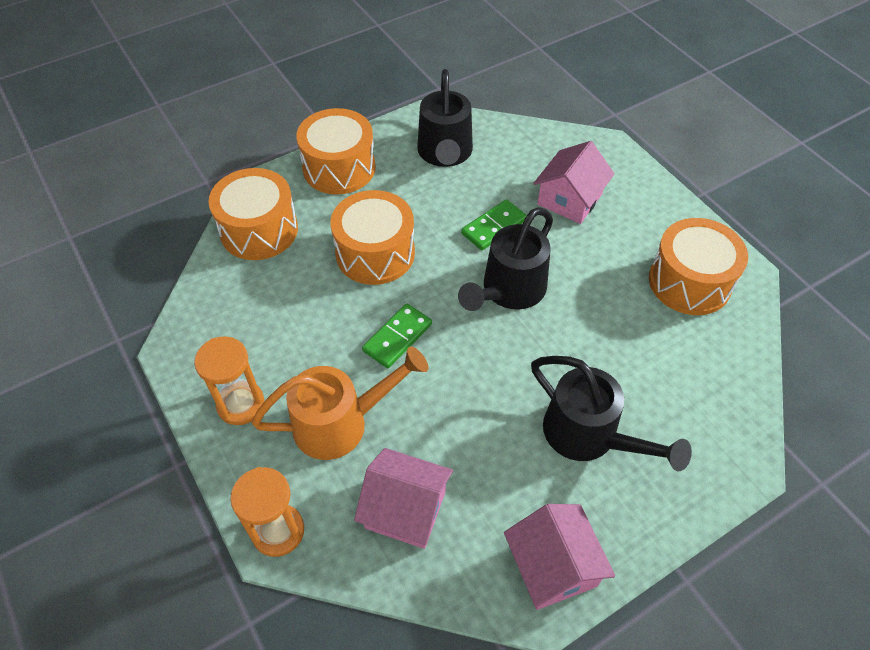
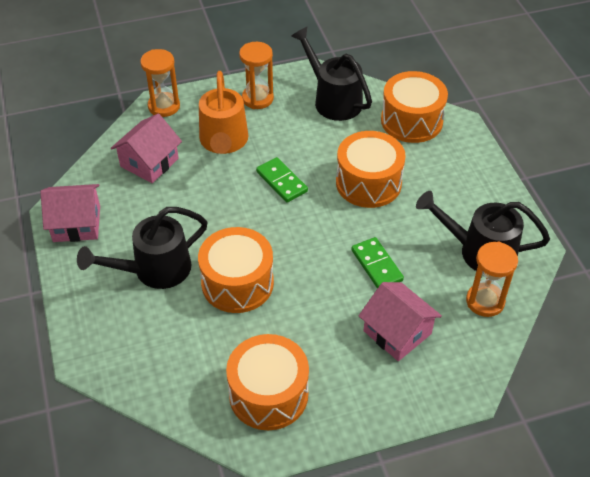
camera: 105 degrees right, 5 degrees down
(339, 168) = (474, 175): orange drum -> orange drum (237, 283)
(505, 144) = (485, 301): none -> orange hourglass
(508, 291) = (302, 257): black watering can -> black watering can (333, 99)

